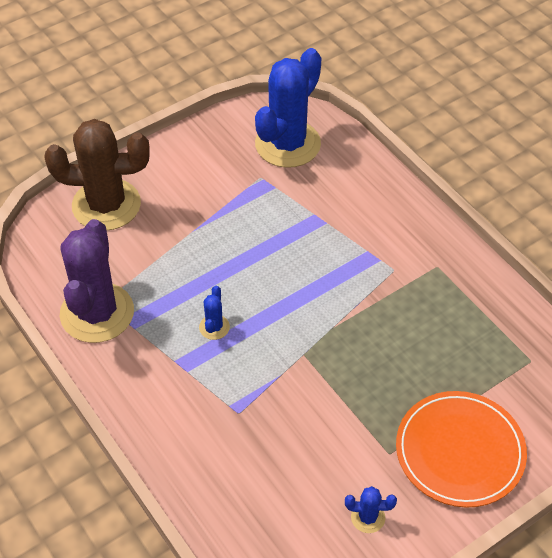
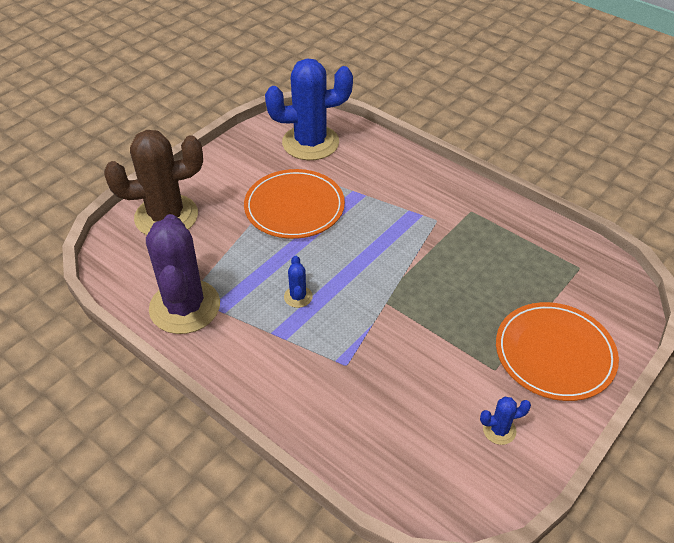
camera: 15 degrees left, 5 degrees down
(244, 221) = (294, 207): none -> orange plate
(287, 144) = (310, 143): blue cactus -> blue cactus turned 60 degrees clockwise

